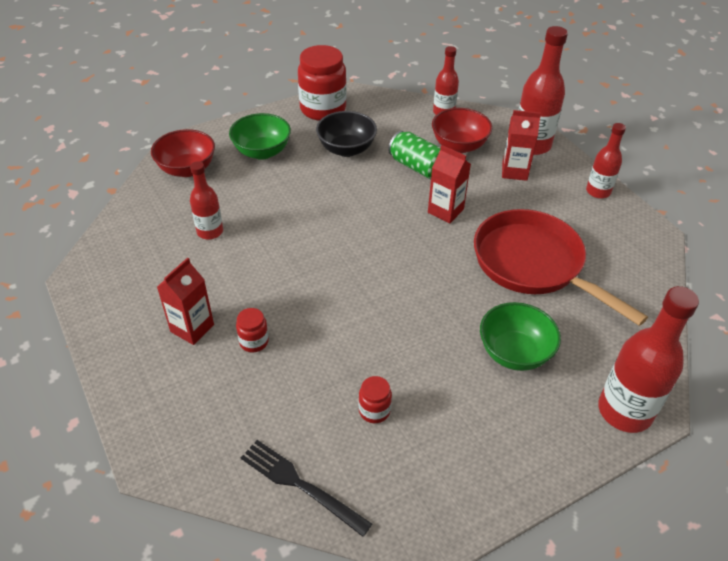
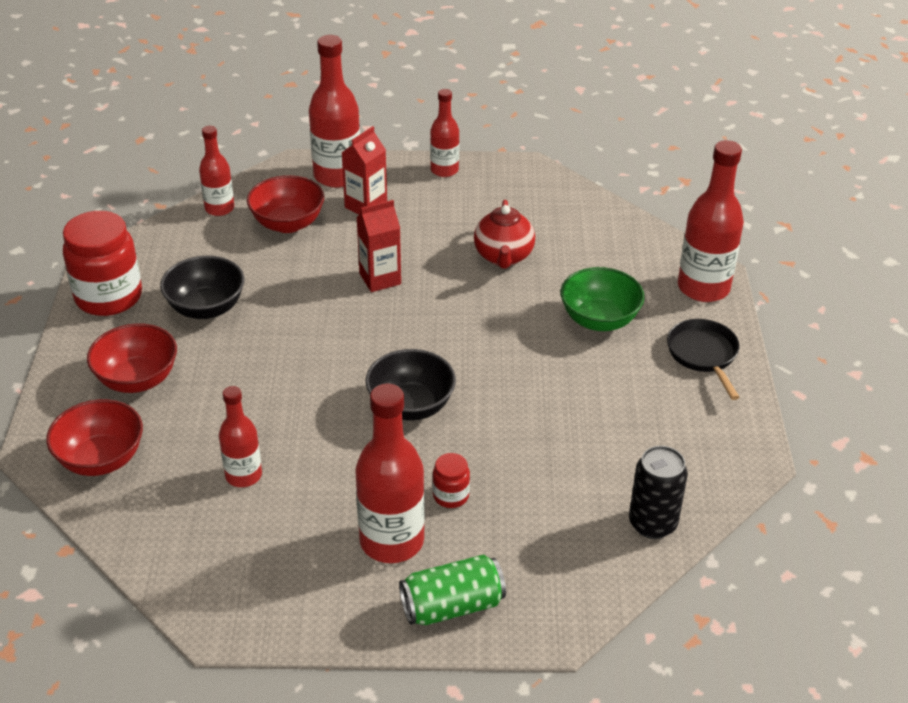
camera: 60 degrees left, 5 degrees down
(192, 328) = (391, 541): red carton -> red bottle
(262, 152) = (137, 379): green bowl -> red bowl
(300, 485) = (652, 523): black fork -> black can
(329, 282) = (411, 406): none -> black bowl
(374, 411) = (602, 439): red jar -> none
(418, 167) = (293, 268): green can -> green can (452, 606)
(533, 264) = (503, 257): red pan -> red teapot
(535, 445) = (703, 355): none -> black pan

